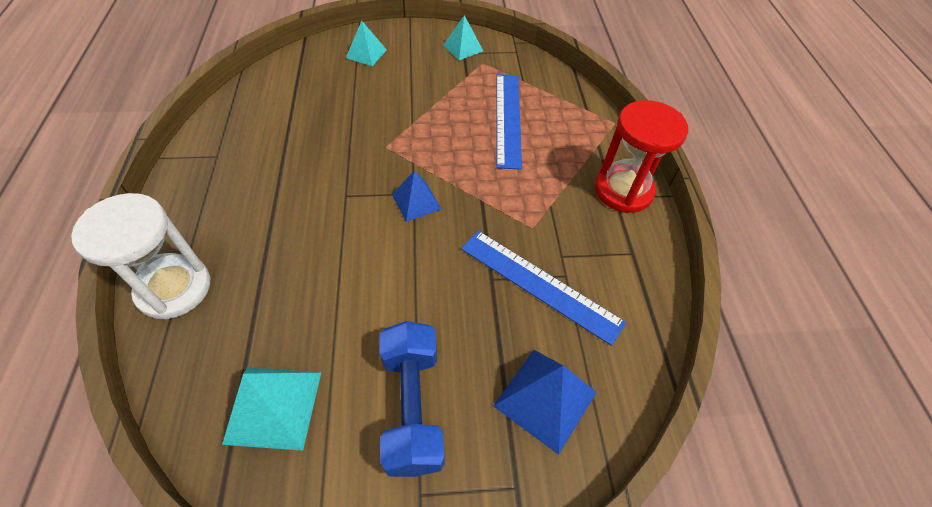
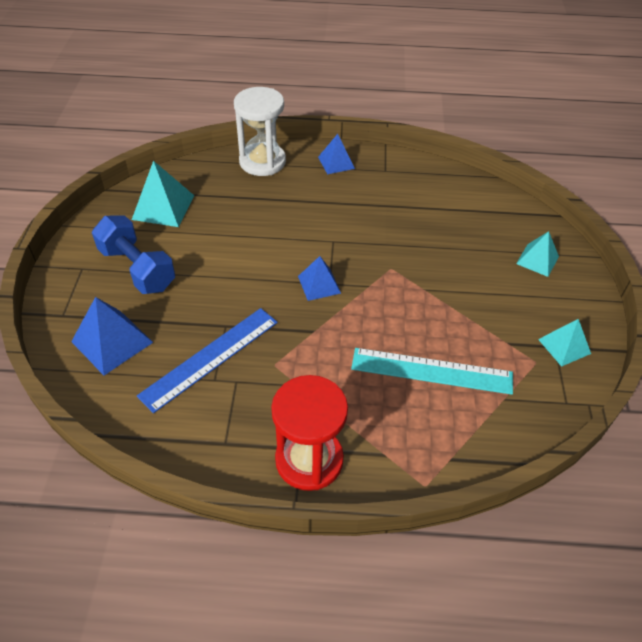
camera: 100 degrees right, 5 degrees down
(192, 203) = (336, 162): none -> blue pyramid
(412, 406) = (137, 269): blue dumbbell -> blue dumbbell turned 45 degrees clockwise
(508, 118) = (431, 371): blue ruler -> turquoise ruler

